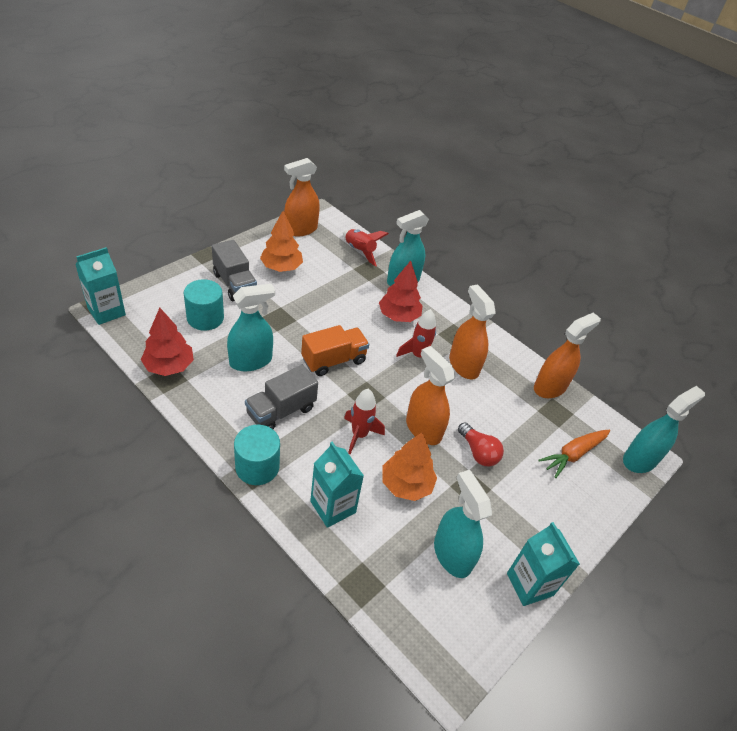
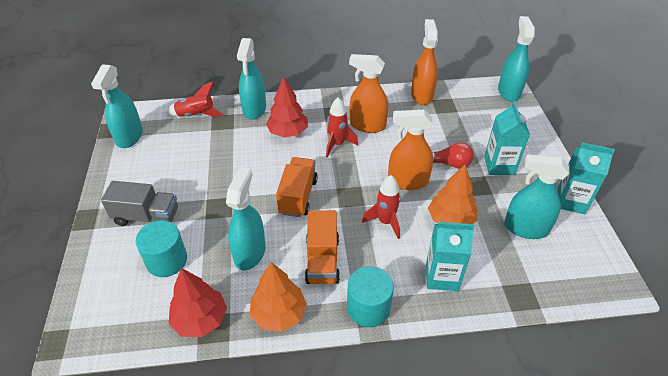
camera: 45 degrees left, 0 degrees up
(106, 312) = (76, 341): turquoise carton -> turquoise carton (499, 165)
(281, 267) = (161, 174): orange tree -> orange tree (279, 313)
(281, 411) = (322, 260): grey truck -> orange truck
(300, 229) = (129, 137): orange spray bottle -> turquoise spray bottle
(573, 454) = (484, 118): orange carrot -> none

